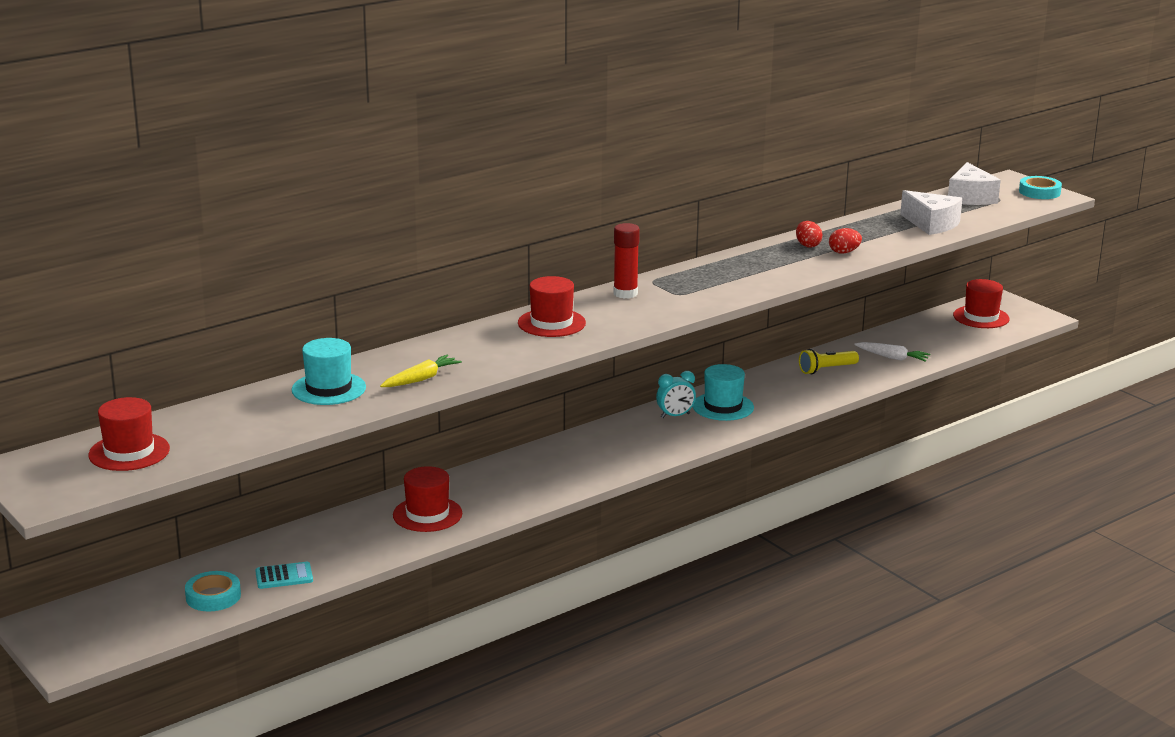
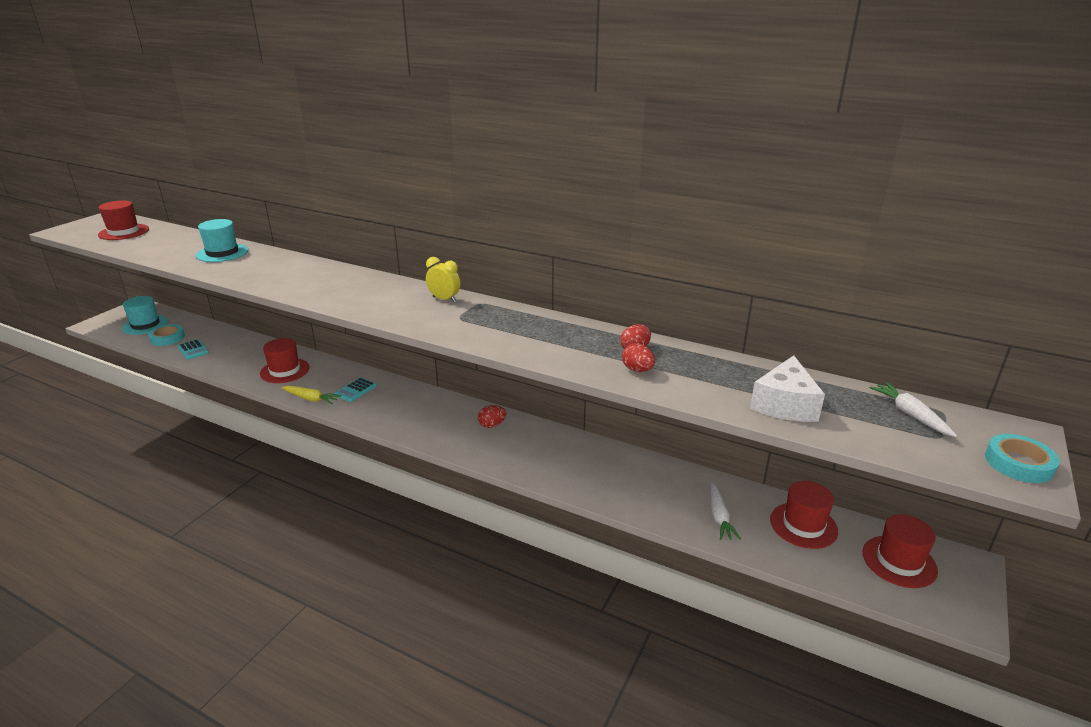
camera: 65 degrees right, 5 degrees up
(421, 379) = (244, 271): yellow carrot -> yellow carrot (311, 399)
(528, 475) = (356, 390): none -> turquoise calculator
(551, 323) = (366, 287): red hat -> red hat (803, 525)
(625, 293) = (444, 299): red glue stick -> yellow clock
(675, 416) = (492, 425): turquoise clock -> red egg
(723, 407) = (526, 443): turquoise hat -> turquoise hat (145, 325)
(826, 369) = (650, 481): yellow flashlight -> none
(970, 197) = (910, 415): white cheese -> white carrot

